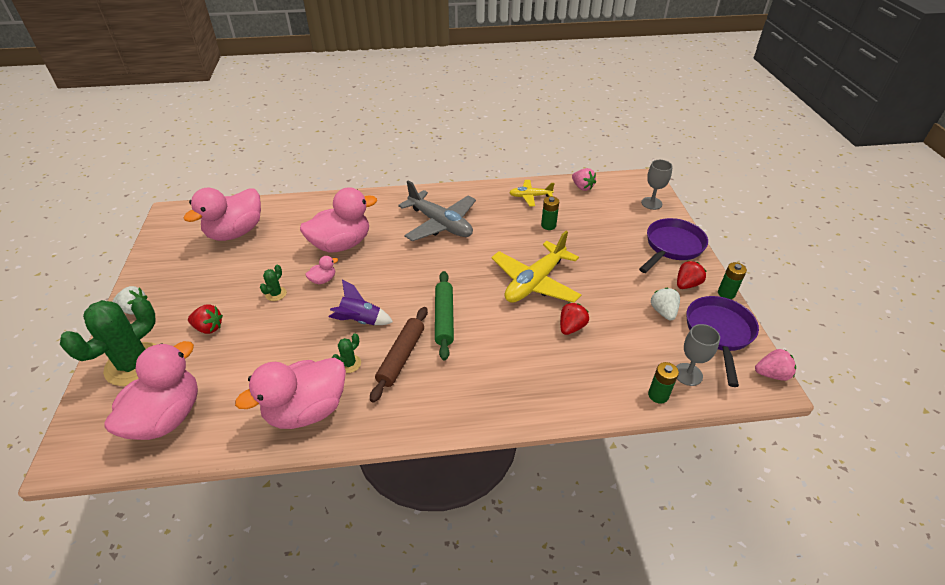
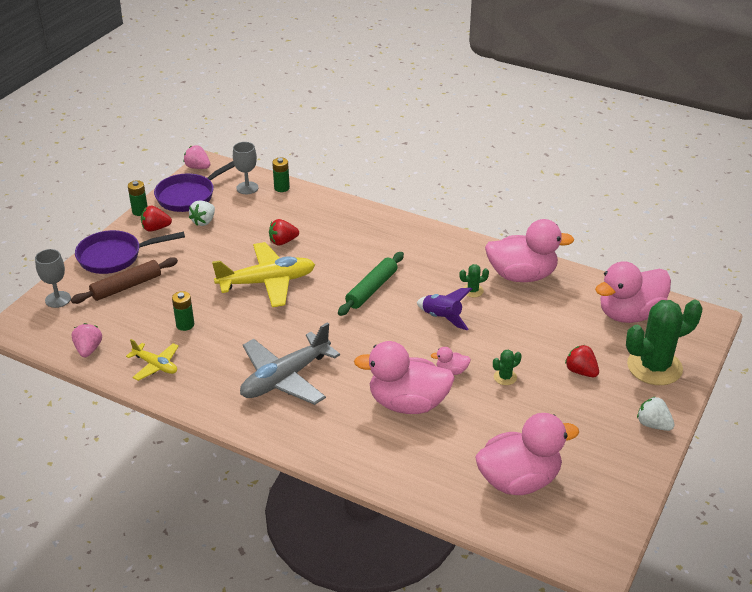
camera: 145 degrees left, 5 degrees down
(401, 357) = (429, 278): brown rolling pin -> brown rolling pin (126, 286)
(440, 224) = (285, 378): grey plane -> grey plane turned 120 degrees counterclockwise

